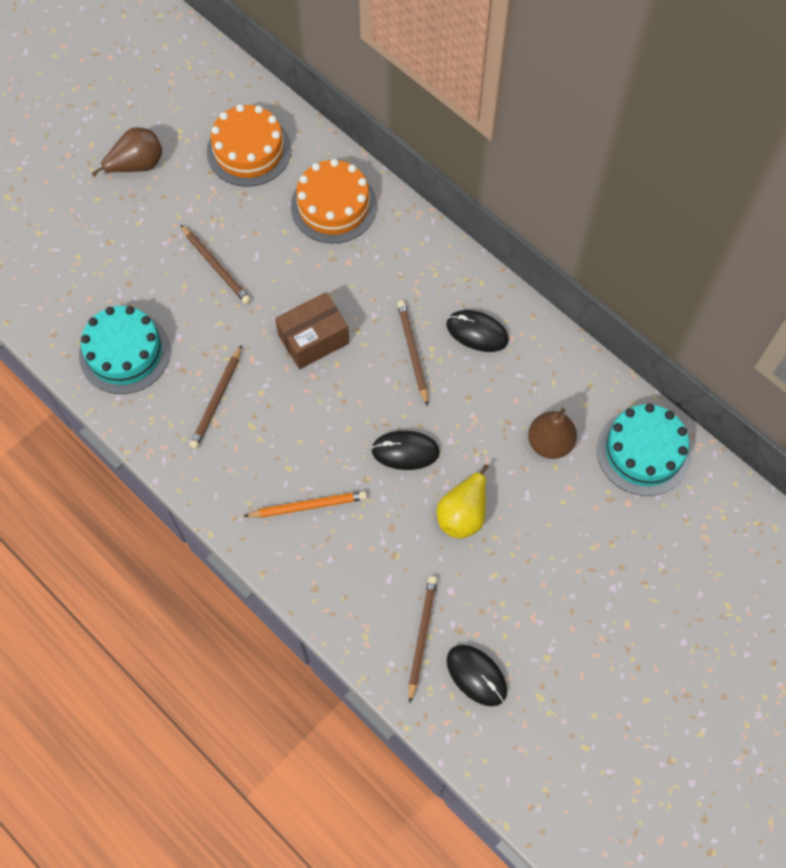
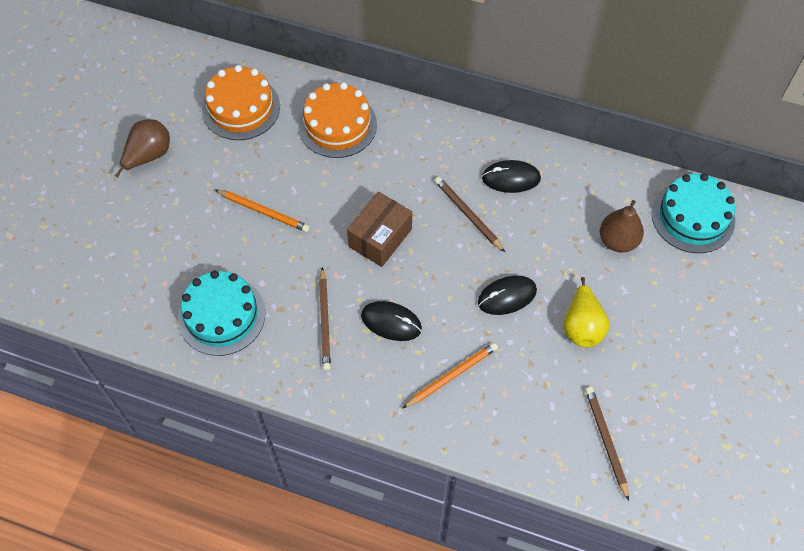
camera: 25 degrees left, 5 degrees down
(216, 266) = (263, 212): brown pencil -> orange pencil
(476, 675) = (667, 452): black mouse -> black mouse (391, 322)

